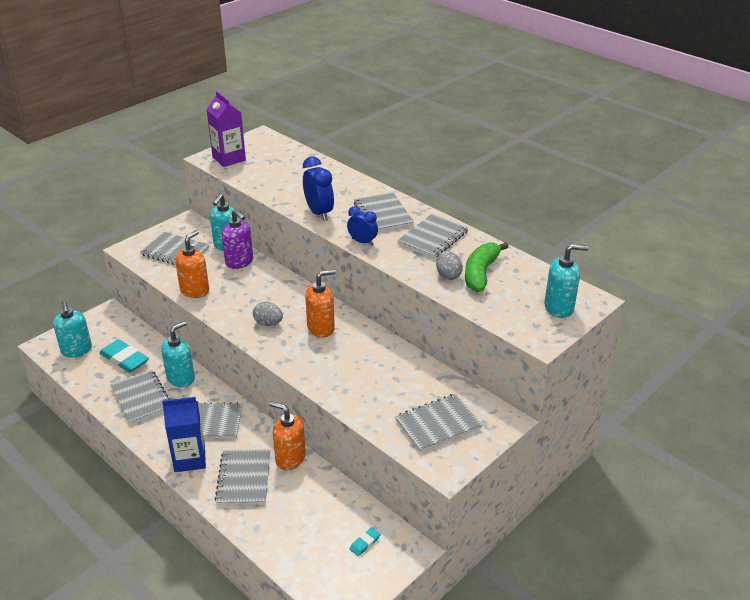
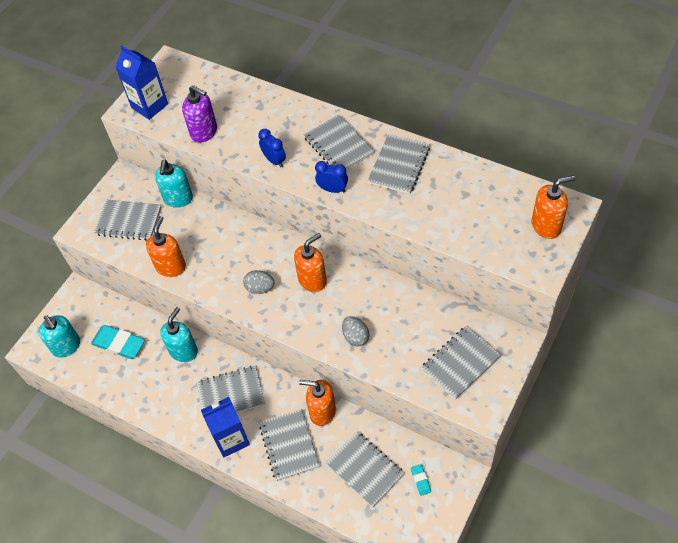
camera: 10 degrees left, 20 degrees up
(141, 398) = (156, 385): grey notebook -> grey notebook (365, 469)
(229, 159) = (149, 106): purple carton -> blue carton
(239, 262) = (199, 217): purple soap dispenser -> purple soap dispenser (204, 132)
(319, 213) = (274, 160): blue clock -> blue clock, size x0.65
(365, 543) = (420, 480): turquoise eraser -> turquoise eraser turned 45 degrees counterclockwise
(448, 275) = (430, 212): grey egg -> grey egg (355, 337)
(481, 273) = (460, 200): green banana -> none
(559, 308) = (546, 226): turquoise soap dispenser -> orange soap dispenser

